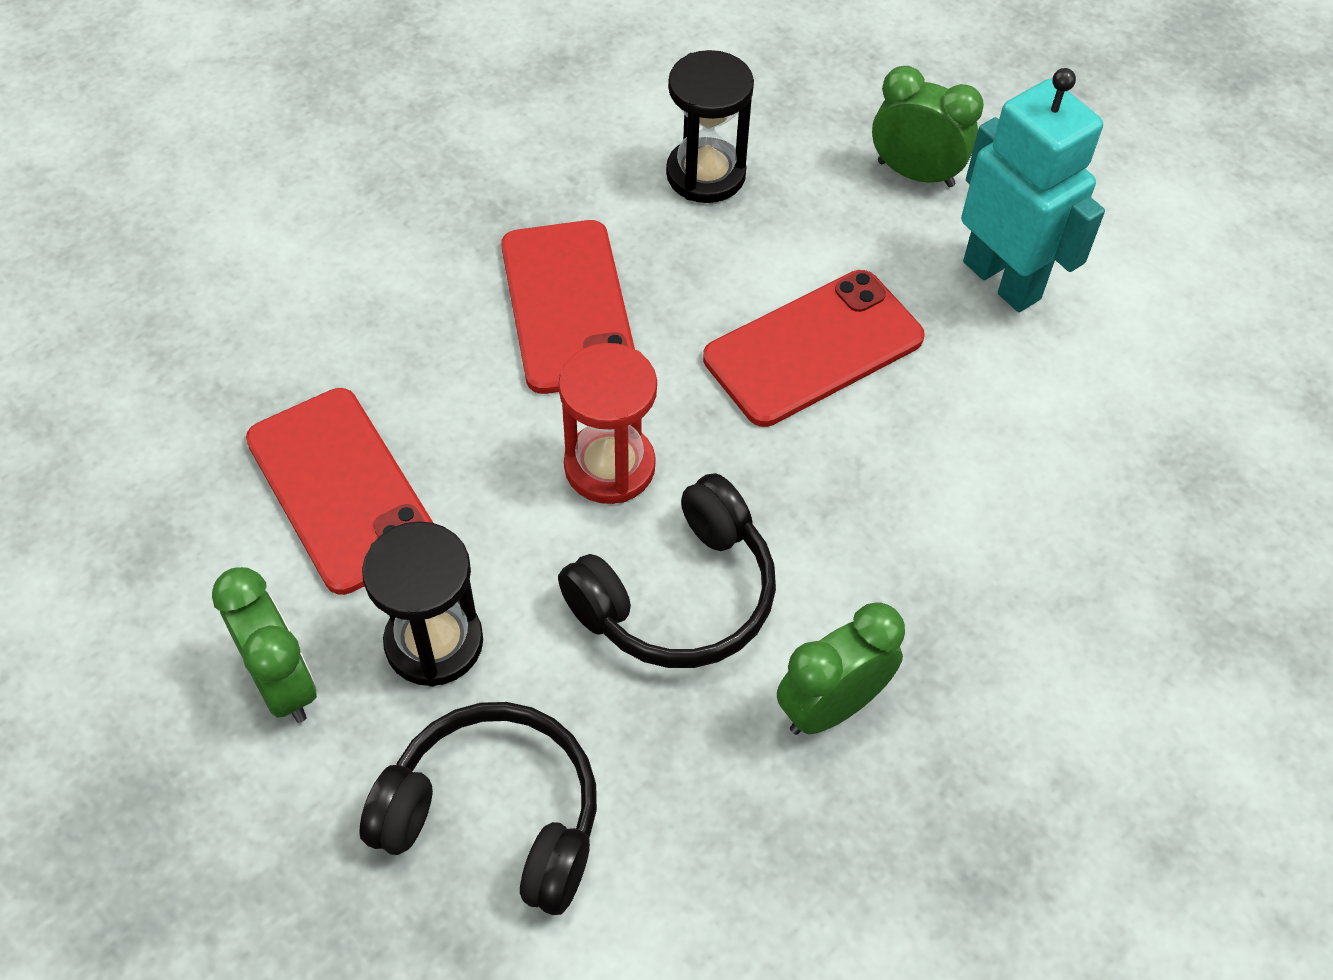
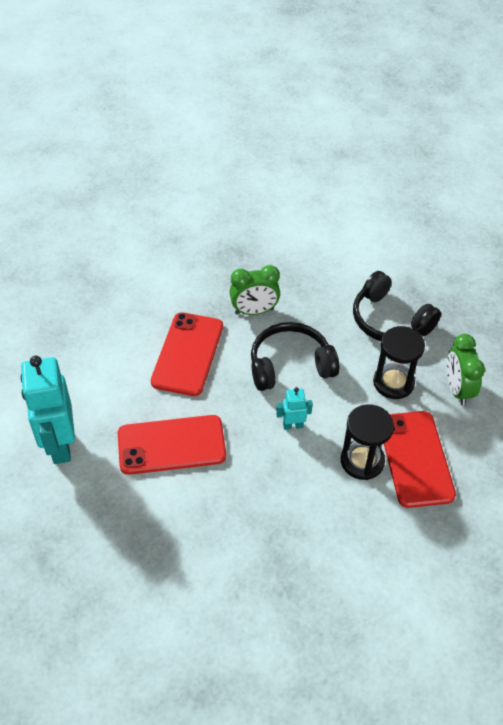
camera: 155 degrees left, 5 degrees down
(567, 306) = (276, 512): red phone -> red phone (188, 354)
(609, 466) = (293, 425): red hourglass -> turquoise robot
(705, 174) = (162, 567): black hourglass -> black hourglass (362, 461)
(915, 174) = (52, 521): green clock -> none

